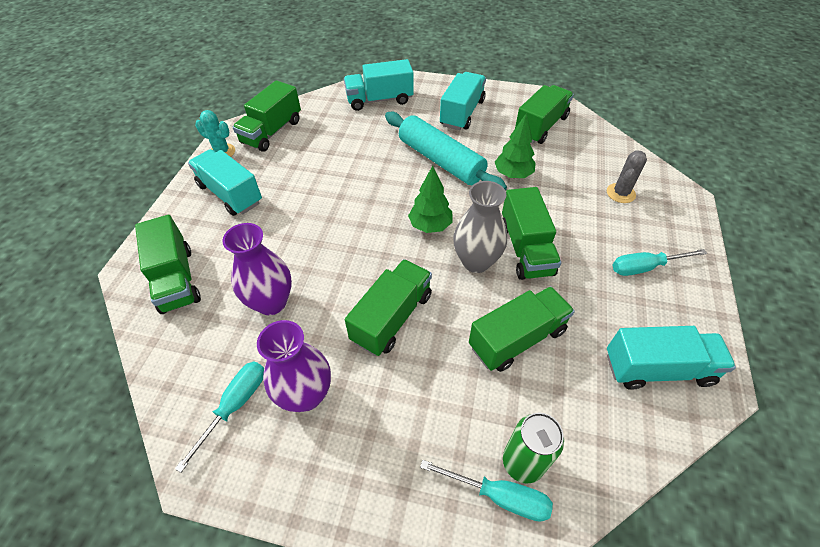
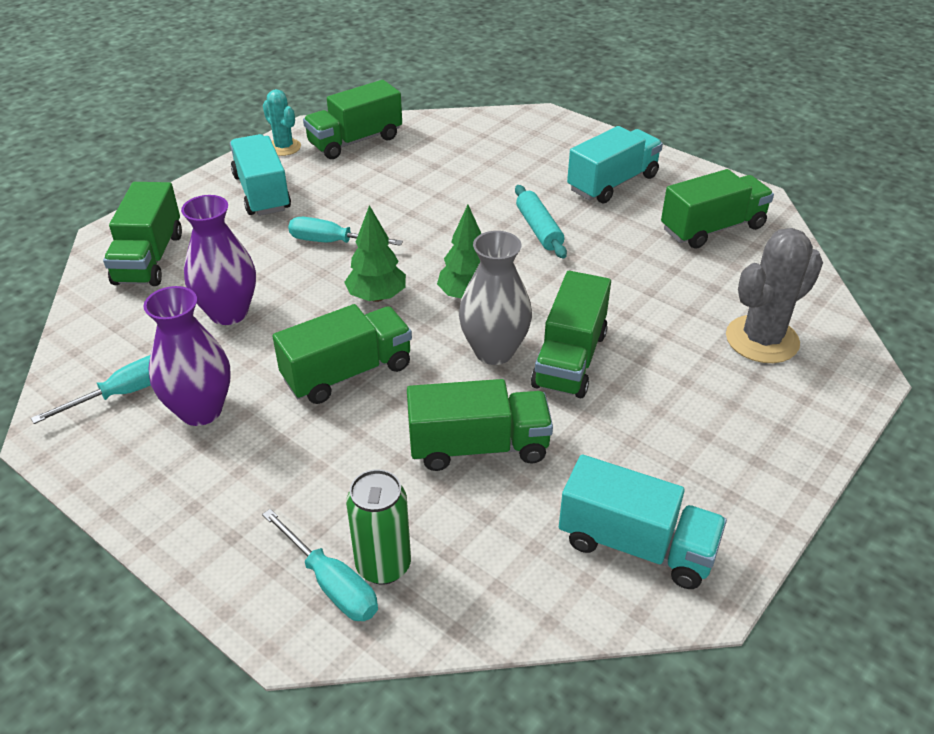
camera: 25 degrees right, 10 degrees down
(379, 100) = (514, 140): turquoise truck -> none
(440, 160) = (539, 229): turquoise rolling pin -> turquoise rolling pin, size x0.56
(513, 174) = (623, 272): green tree -> green tree (377, 297)
(620, 193) = (762, 340): grey cactus -> grey cactus, size x1.64
(645, 267) = (719, 433): turquoise screwdriver -> turquoise screwdriver (332, 242)

